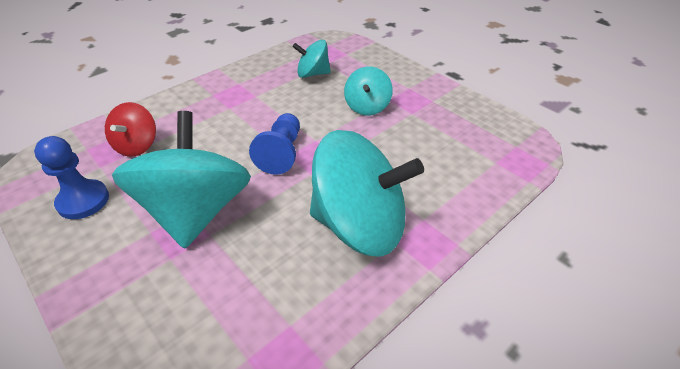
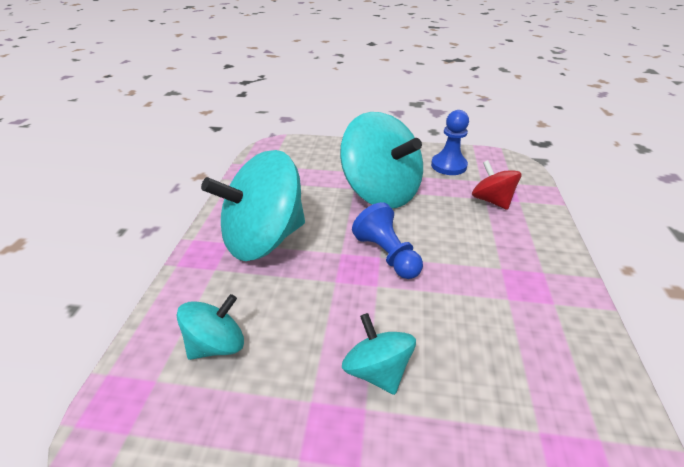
camera: 140 degrees right, 5 degrees down
(312, 74) = (516, 386): turquoise spinning top -> turquoise spinning top (217, 344)

